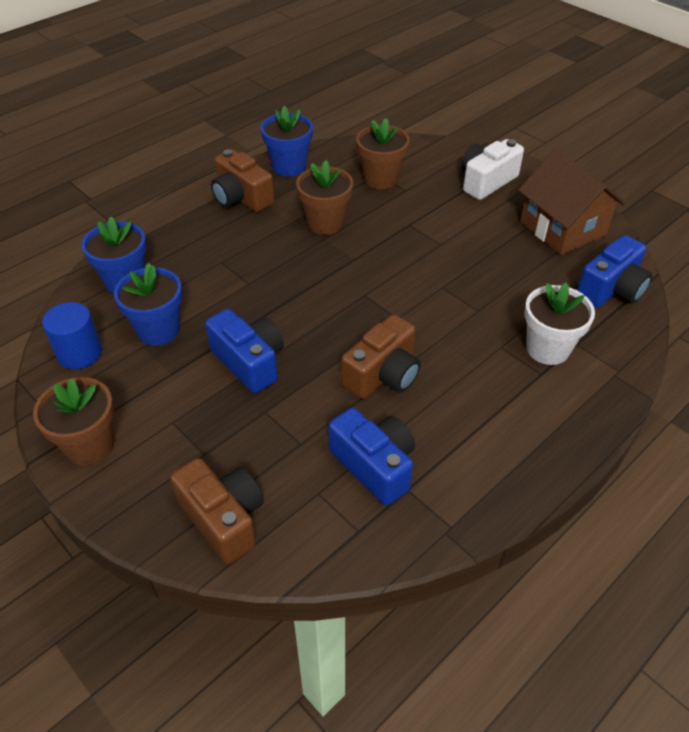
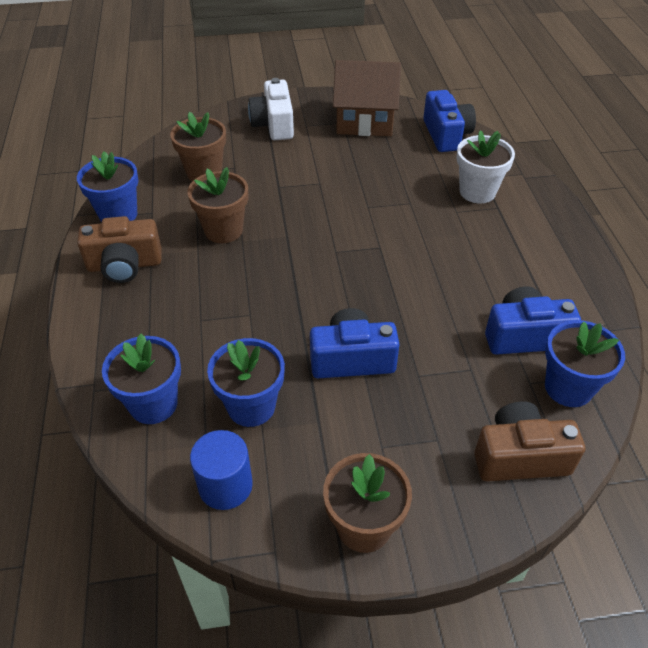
camera: 55 degrees left, 0 degrees up
(334, 525) = (568, 388): none -> blue flower pot
(383, 375) = (435, 285): brown camera -> none

